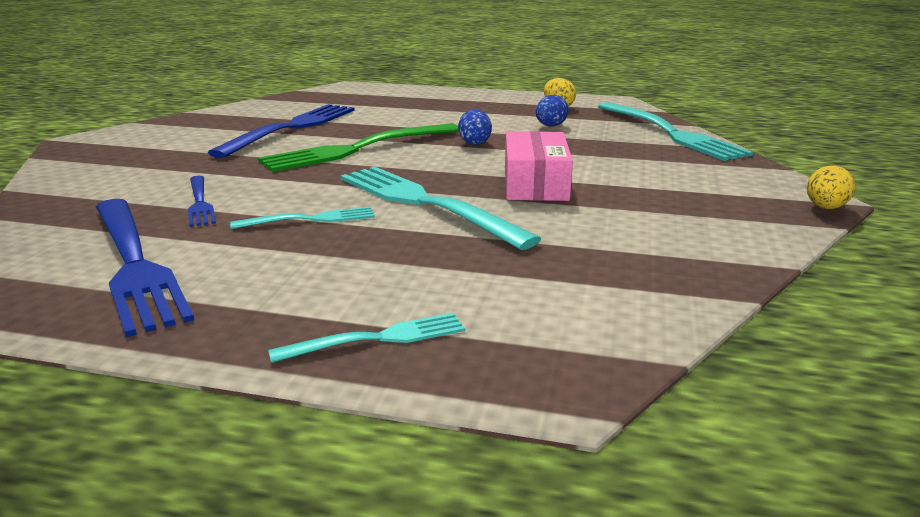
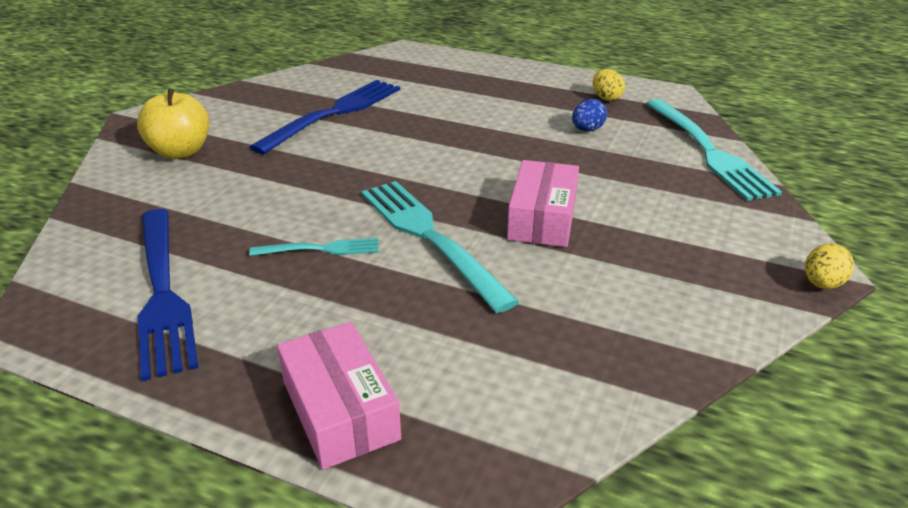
camera: 10 degrees right, 10 degrees up
(129, 162) = (180, 152): none -> yellow apple
(200, 203) = (230, 216): blue fork -> none
(358, 149) = (388, 150): green fork -> none
(377, 338) = (340, 410): turquoise fork -> pink box
(474, 143) = (502, 150): blue egg -> none

